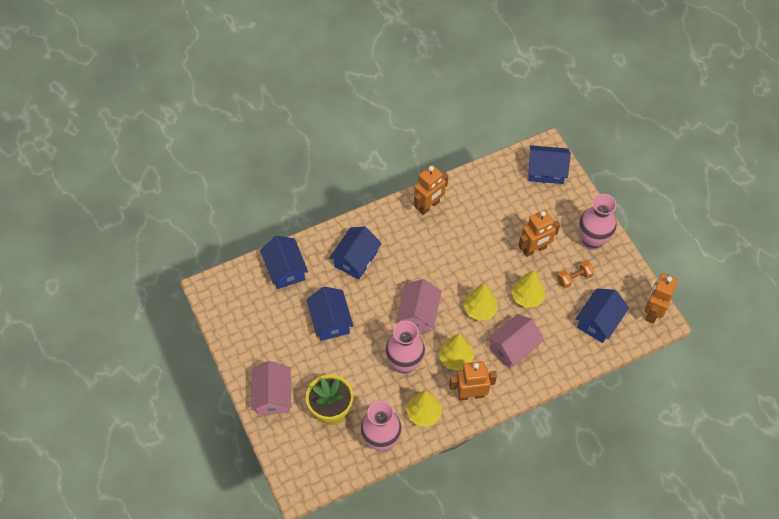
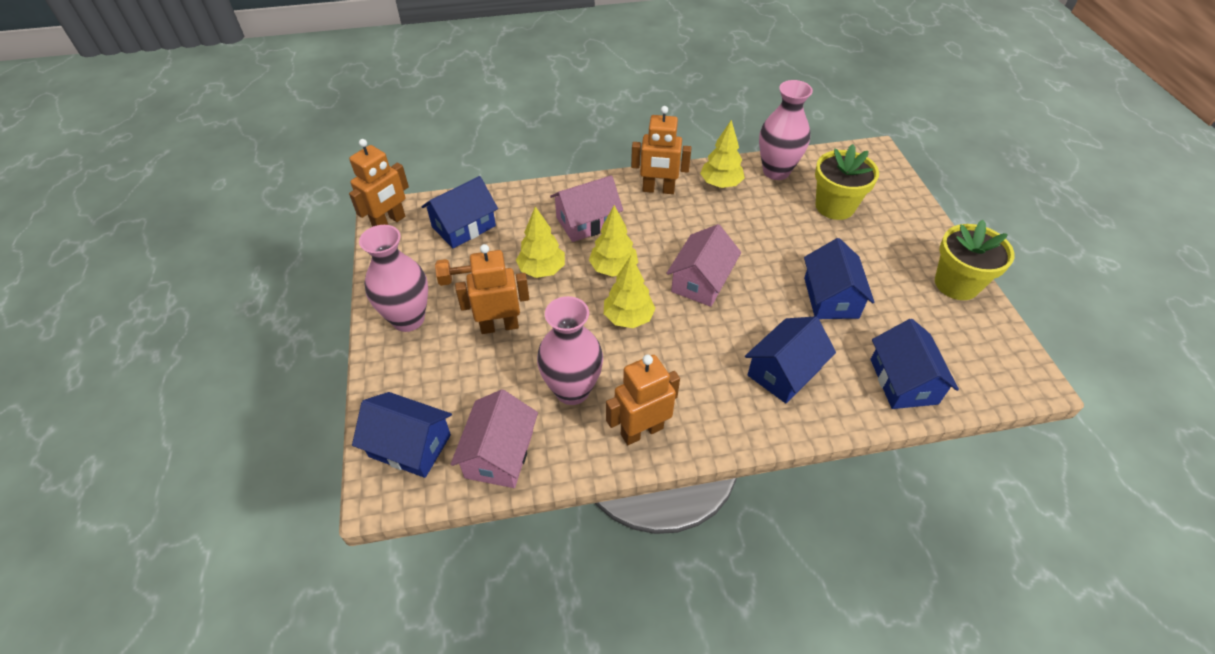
camera: 165 degrees left, 10 degrees down
(245, 353) = (956, 284): none -> yellow flower pot
(273, 395) = (912, 233): pink house -> pink house (499, 454)
(404, 364) = (733, 232): pink vase -> pink vase (572, 390)
(456, 358) = (665, 225): yellow tree -> yellow tree (628, 318)

